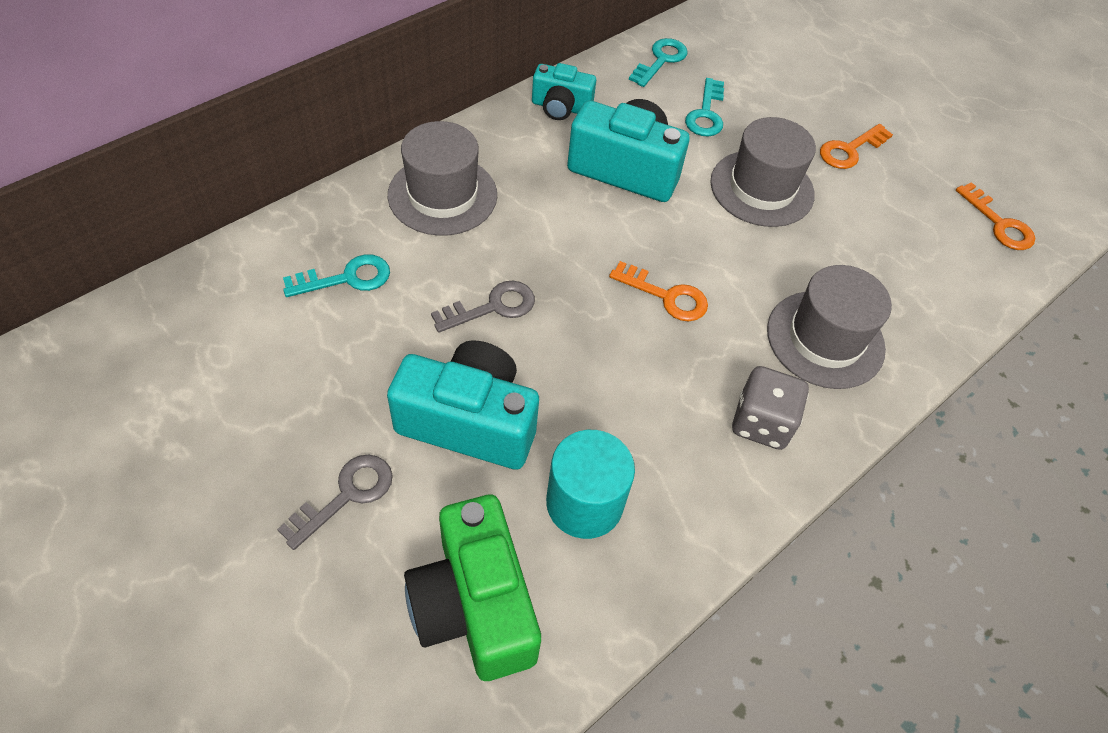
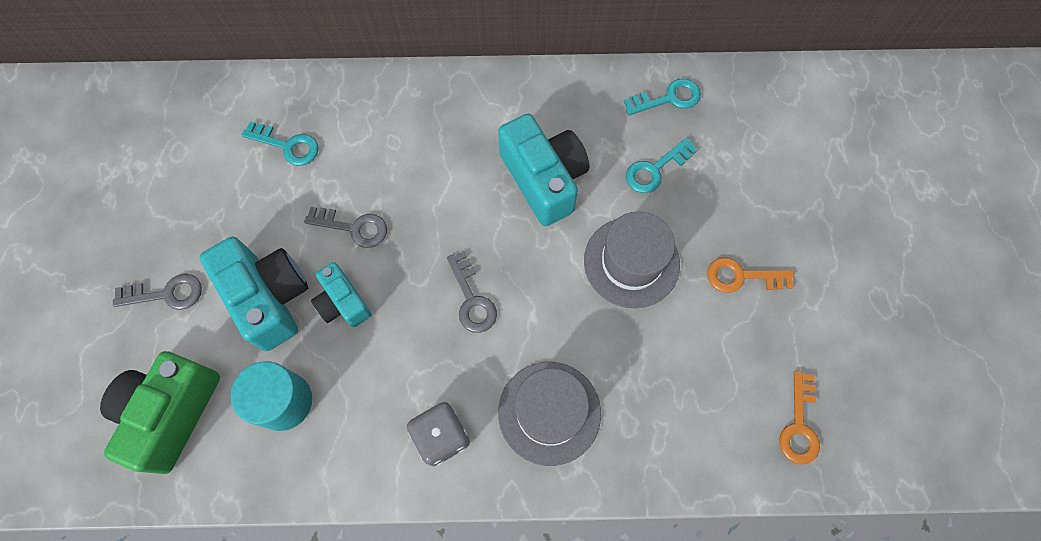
camera: 45 degrees right, 15 degrees up
(442, 195) = (399, 120): grey hat -> none
(561, 107) = (547, 96): turquoise camera -> turquoise camera (343, 303)
(666, 296) = (472, 299): orange key -> grey key

